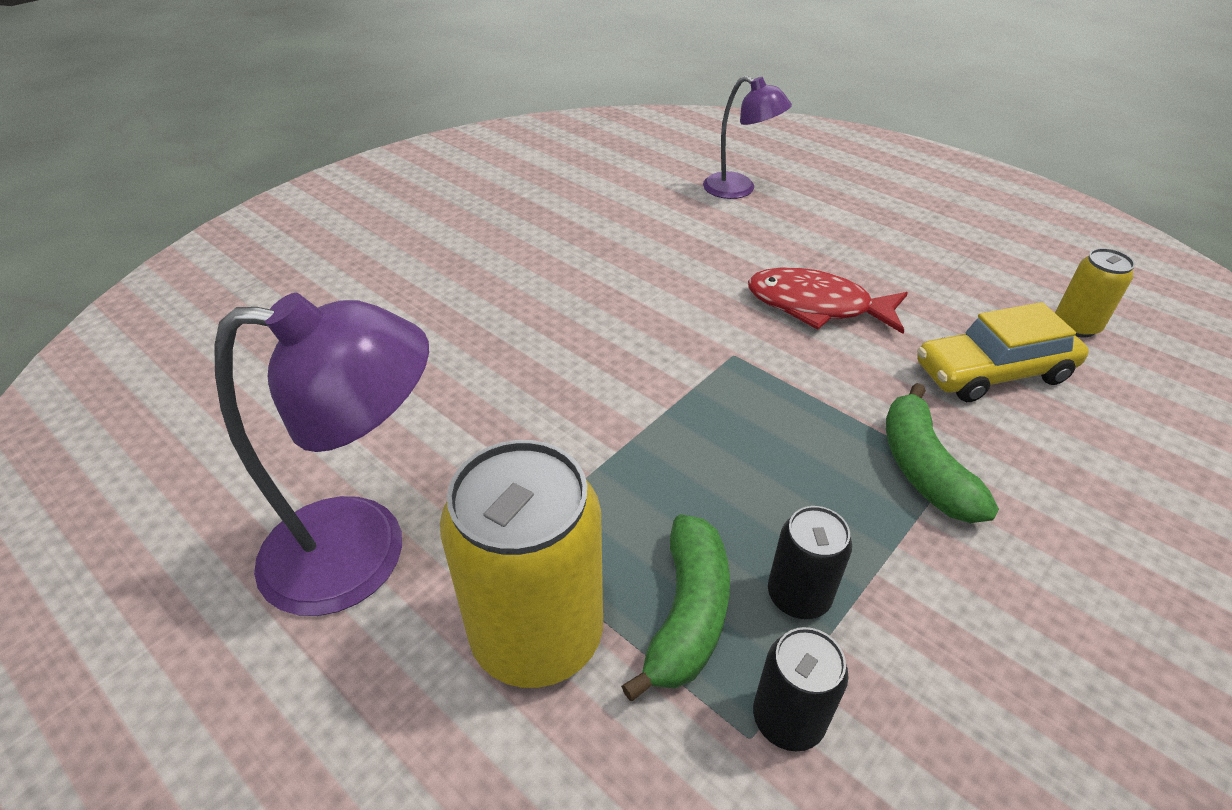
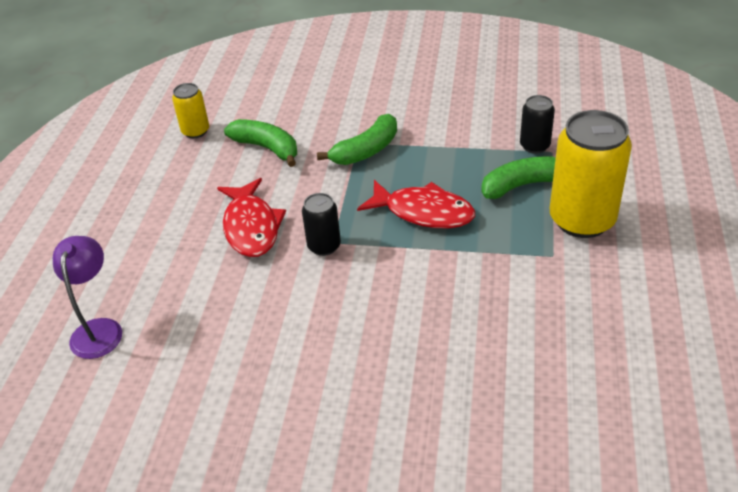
camera: 120 degrees left, 0 degrees up
(364, 552) = (617, 301): purple lamp -> none
(721, 457) = (423, 212): none -> red fish
(798, 596) = (479, 161): black can -> black can (324, 246)
(992, 372) = (266, 148): yellow car -> green banana

